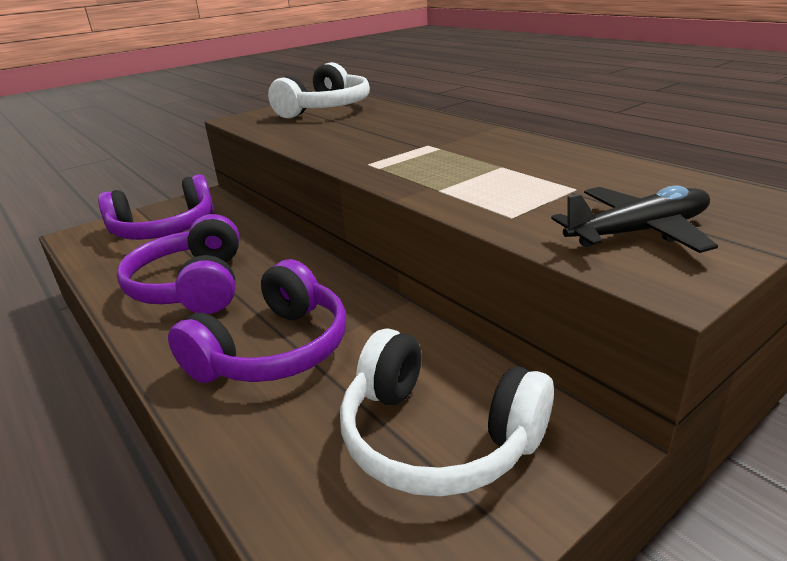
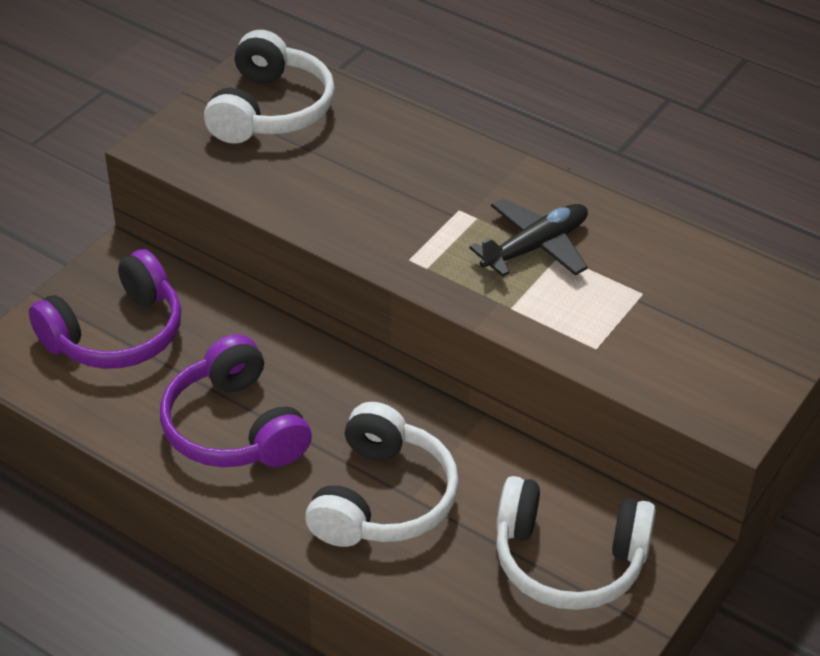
camera: 20 degrees left, 15 degrees up
(274, 350) = (382, 498): purple headphones -> white headphones
(638, 232) = (705, 360): black plane -> black plane (535, 247)

